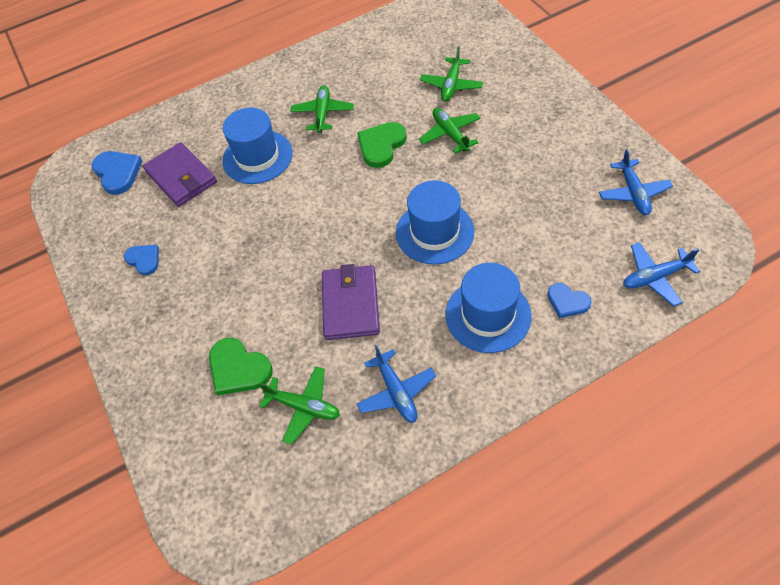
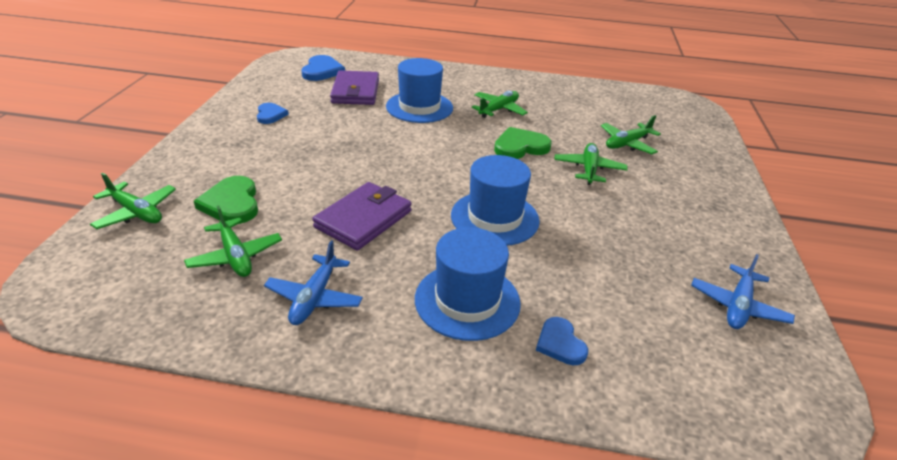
camera: 30 degrees right, 20 degrees down
(178, 436) = (136, 212): none -> green plane
(655, 277) = (689, 390): blue plane -> none

